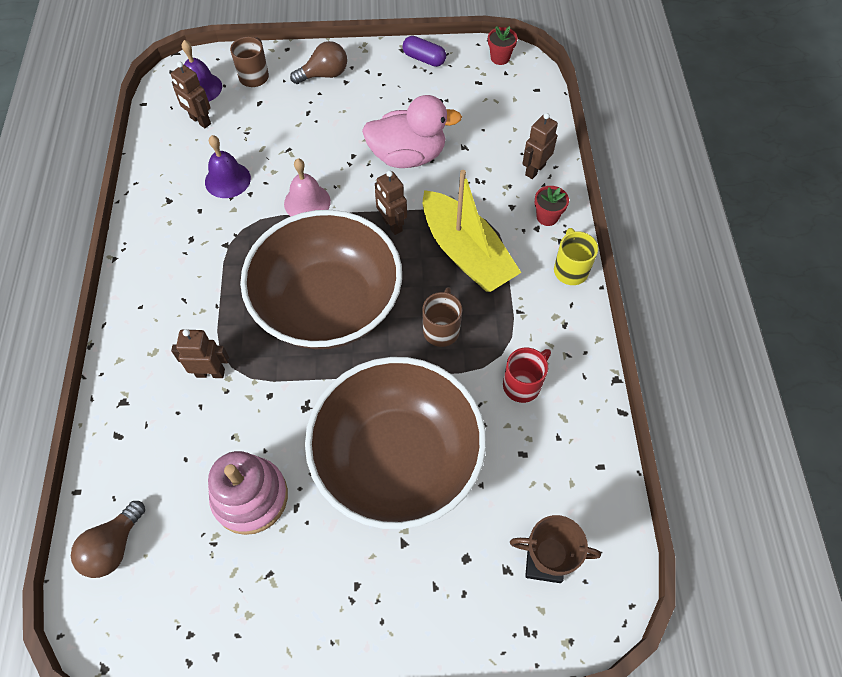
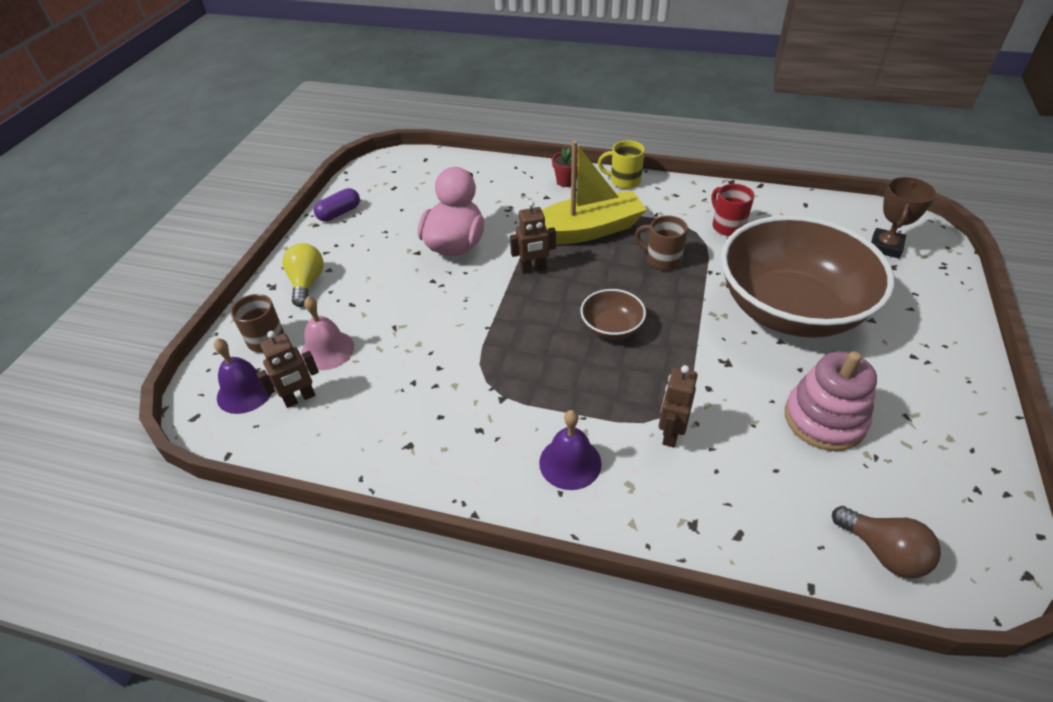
camera: 70 degrees left, 15 degrees down
(227, 180) = (408, 384): purple bell -> purple bell (570, 463)
(307, 202) = (475, 323): pink bell -> pink bell (327, 350)
(324, 75) = (307, 283): brown light bulb -> yellow light bulb
(328, 304) = (611, 328): brown bowl -> brown bowl, size x0.41
(500, 58) = (373, 170): red flower pot -> none
(534, 170) = (513, 177): brown robot -> none

